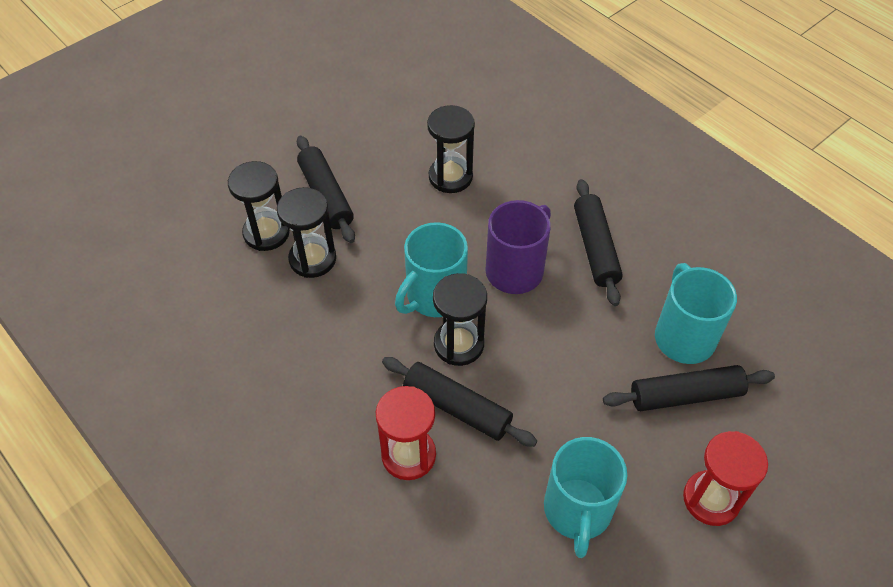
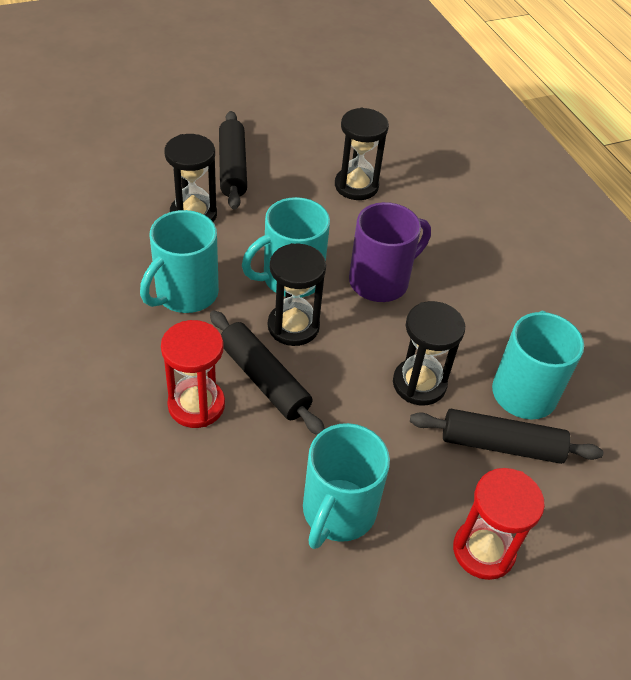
camera: 15 degrees right, 5 degrees down
(266, 233) = (163, 181): black hourglass -> black hourglass (419, 384)
(345, 346) = (185, 294): none -> turquoise mug
(595, 248) = (469, 286): black rolling pin -> none

